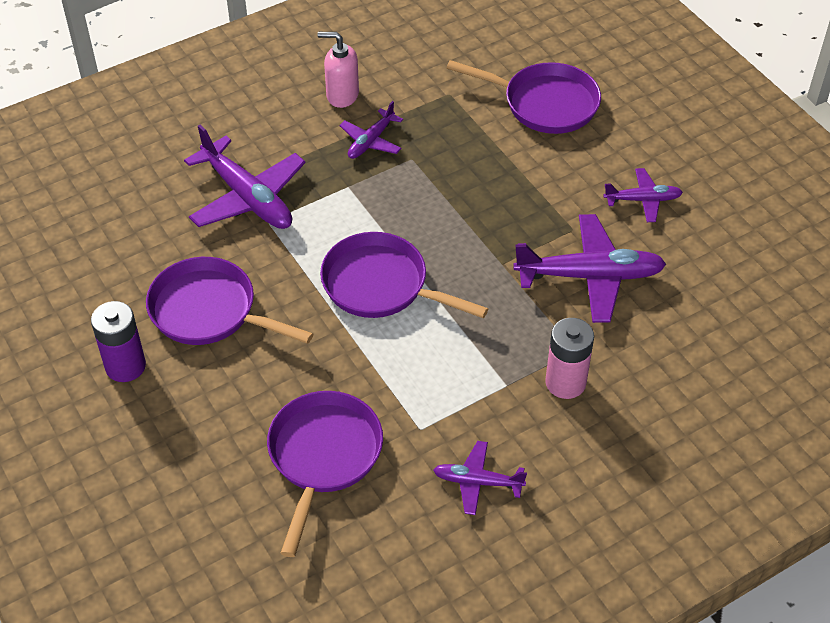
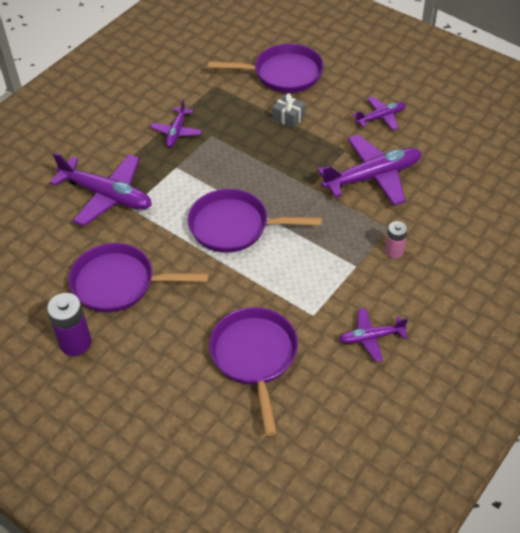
camera: 20 degrees left, 0 degrees up
(342, 95) = (140, 107): pink soap dispenser -> none
(521, 164) = (288, 117): none -> grey gift
(565, 382) = (394, 251): pink battery -> pink battery, size x0.61

